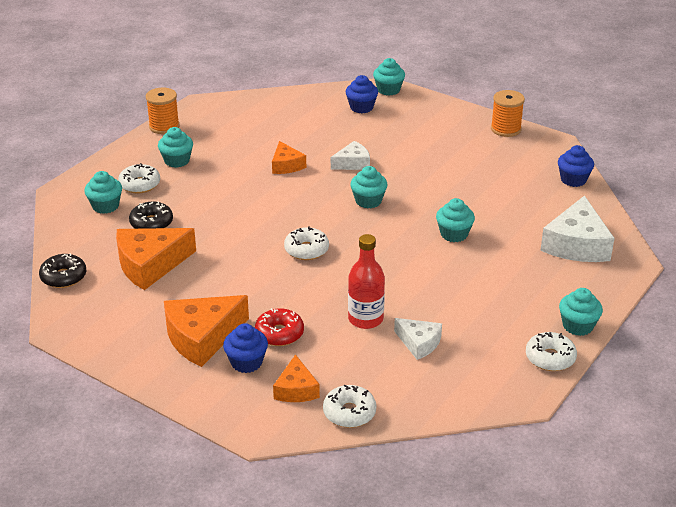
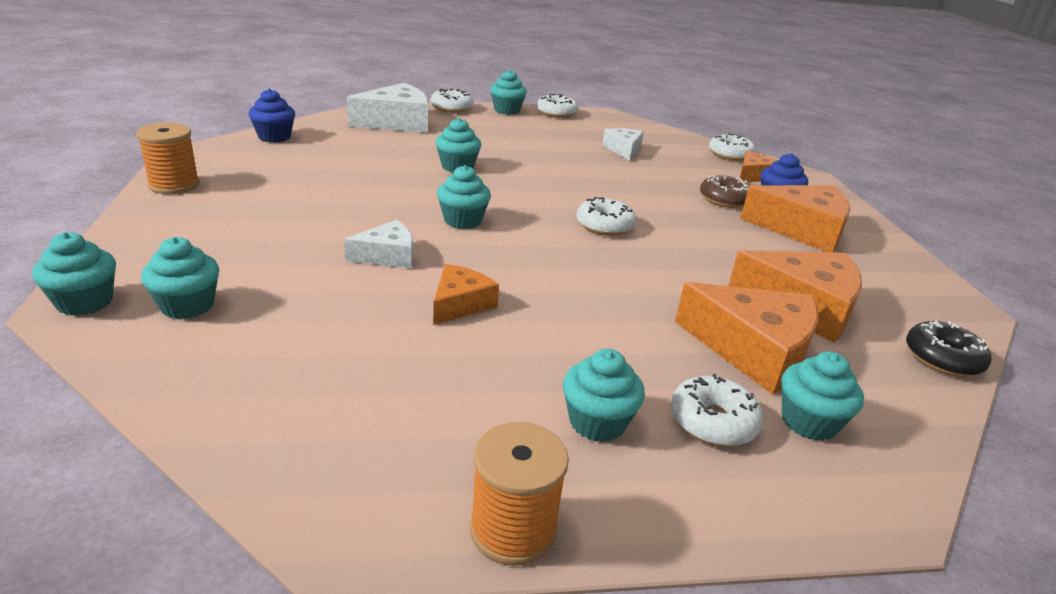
camera: 135 degrees left, 5 degrees down
(151, 223) = (753, 350): black donut -> orange cheese
(279, 333) = (724, 200): red donut -> brown donut
(353, 163) = (387, 256): white cheese -> white cheese turned 135 degrees clockwise
(361, 107) = (187, 305): blue cupcake -> turquoise cupcake
(365, 319) = (638, 173): red bottle -> none
(604, 292) = (451, 108): none -> white donut

